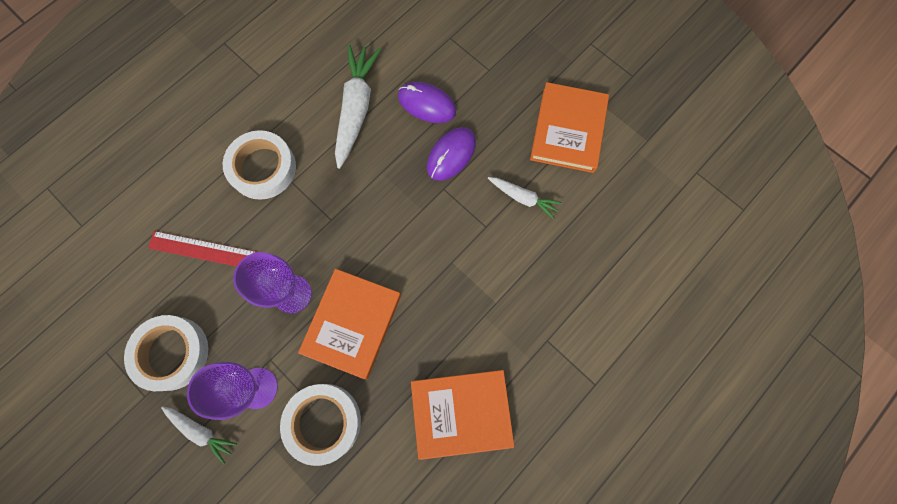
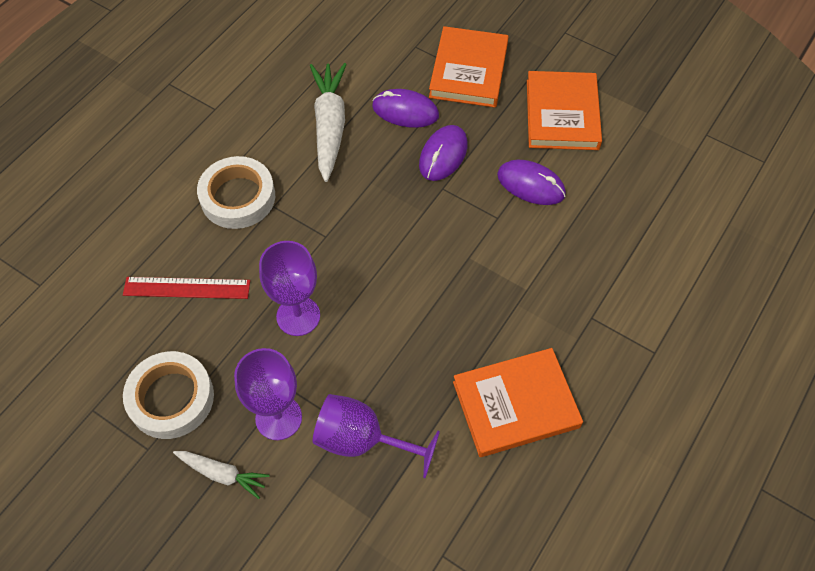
camera: 10 degrees left, 15 degrees down
(323, 422) = (362, 440): white tape -> purple goblet
(352, 324) = (373, 335): orange book -> orange book (468, 71)
(523, 198) = (531, 184): white carrot -> purple mouse

